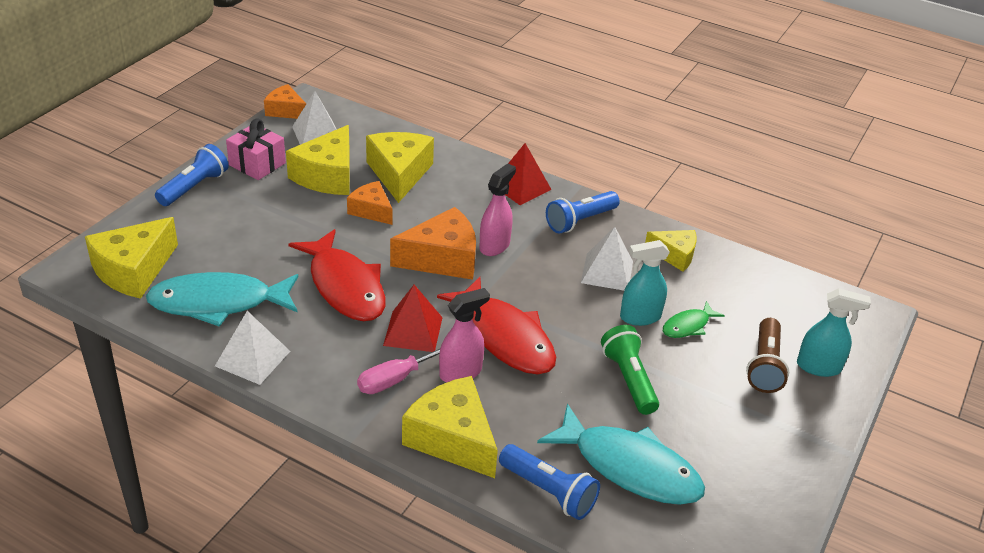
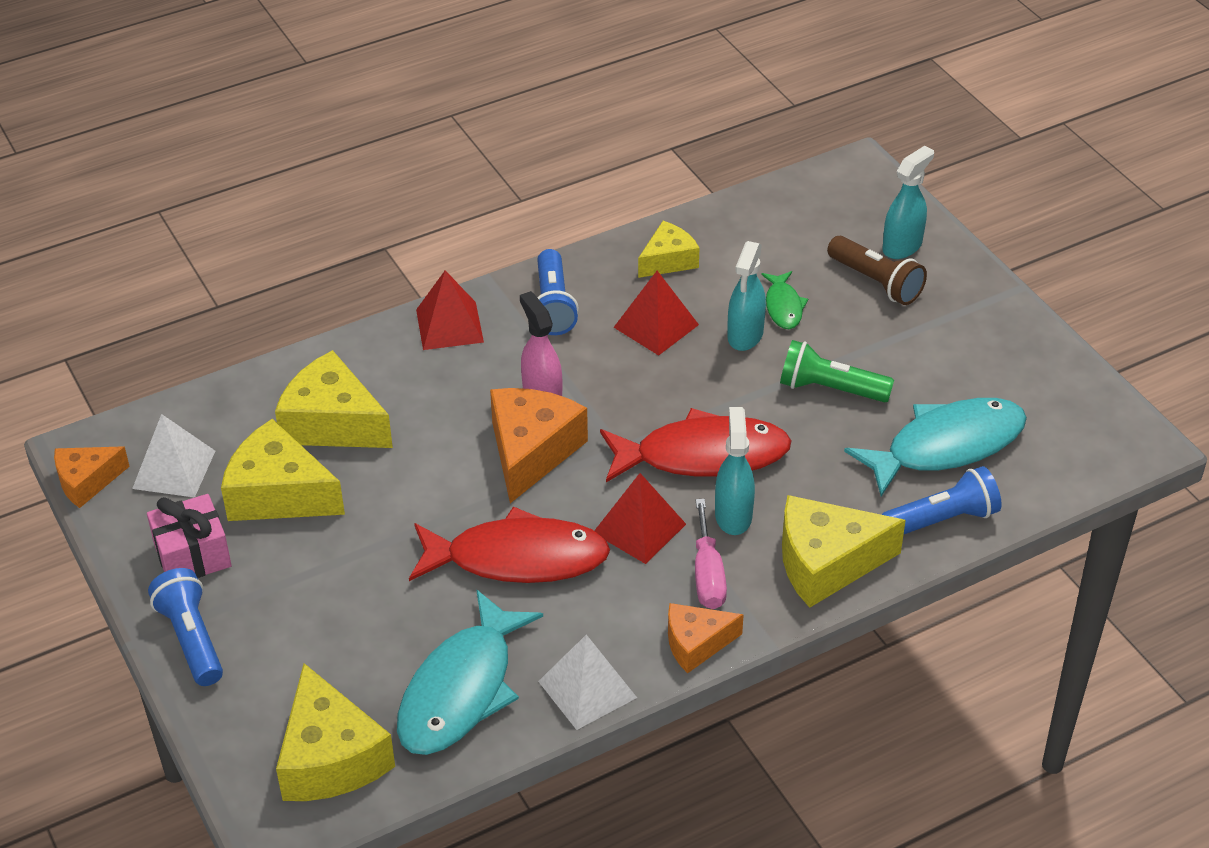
camera: 55 degrees left, 5 degrees up
(327, 176) = (279, 493): yellow cheese -> yellow cheese turned 150 degrees clockwise
(371, 210) = (388, 479): orange cheese -> orange cheese (696, 643)
(461, 372) = (733, 515): pink spray bottle -> turquoise spray bottle
(607, 272) = (656, 326): white pyramid -> red pyramid

